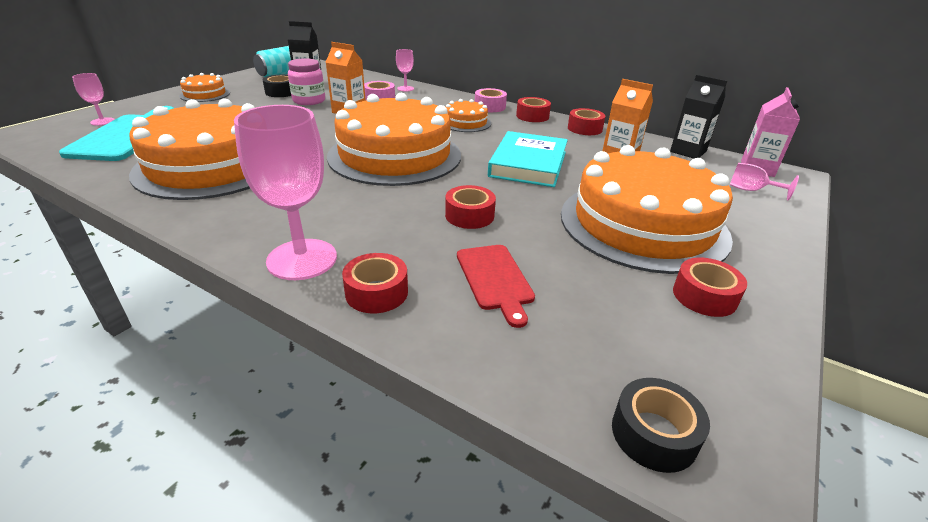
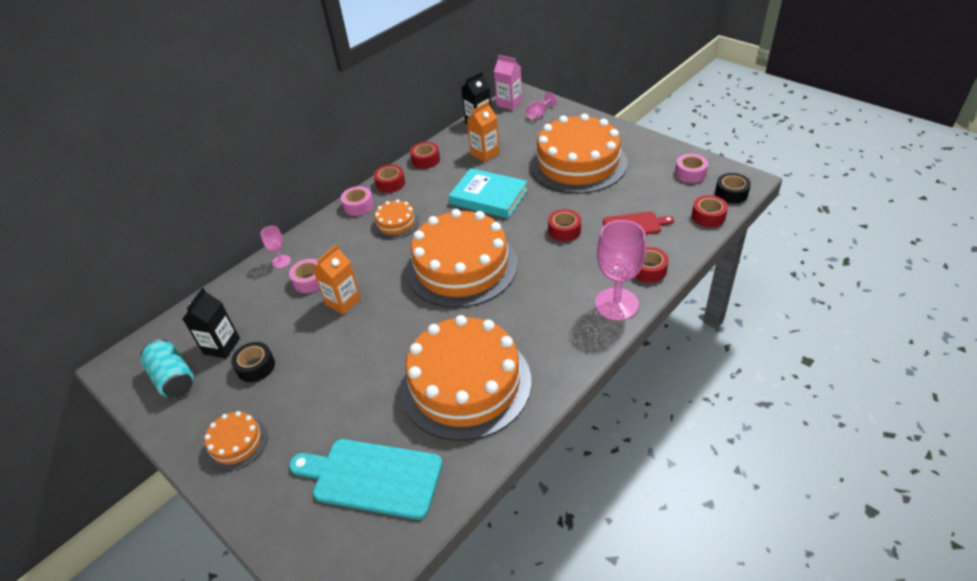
camera: 75 degrees left, 10 degrees up
(102, 121) = (316, 522): pink goblet -> none
(309, 101) = (297, 337): pink jar -> none
(696, 360) = (690, 173): none -> pink tape
(704, 296) = (645, 159): red tape -> red tape (708, 216)

